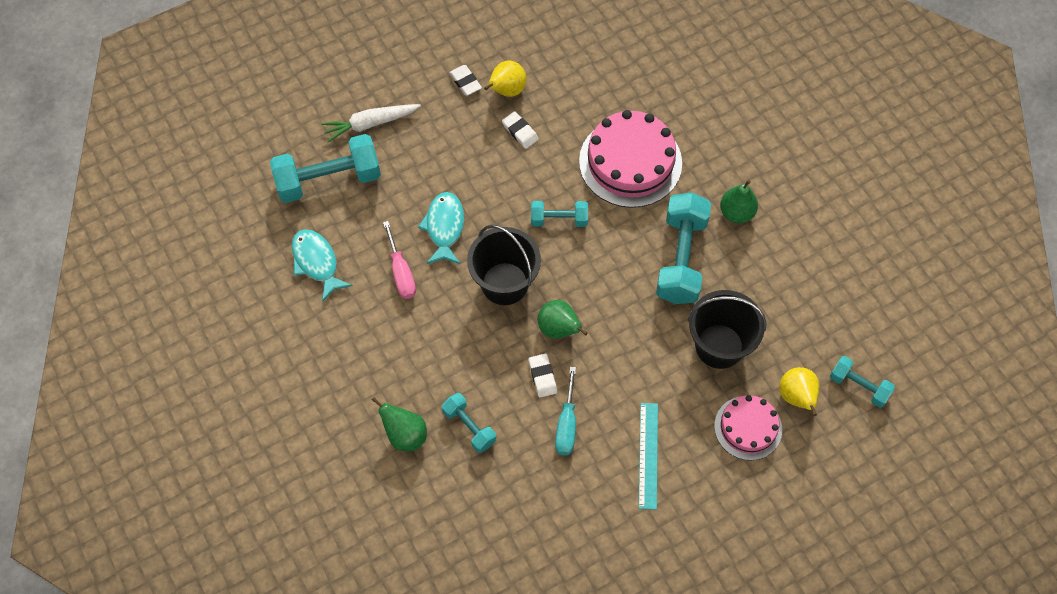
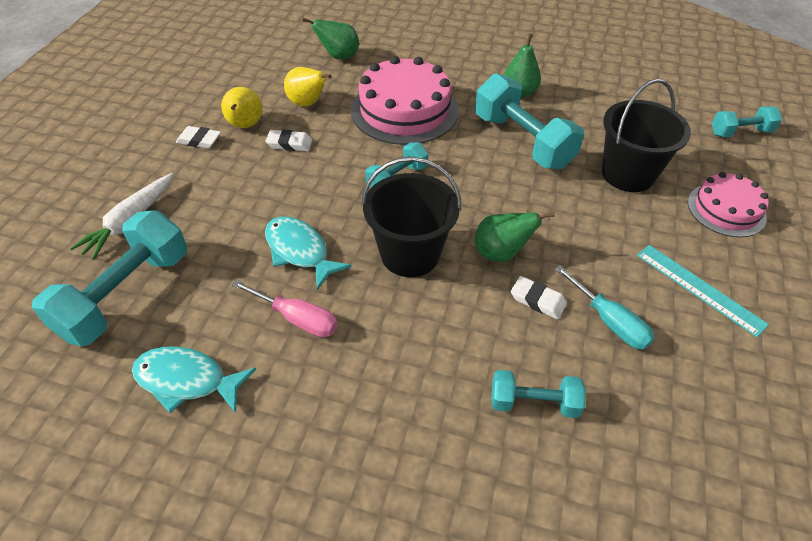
camera: 45 degrees left, 15 degrees down
(405, 435) = (483, 474): green pear -> green pear (339, 56)
(797, 397) = (720, 166): yellow pear -> yellow pear (308, 103)

